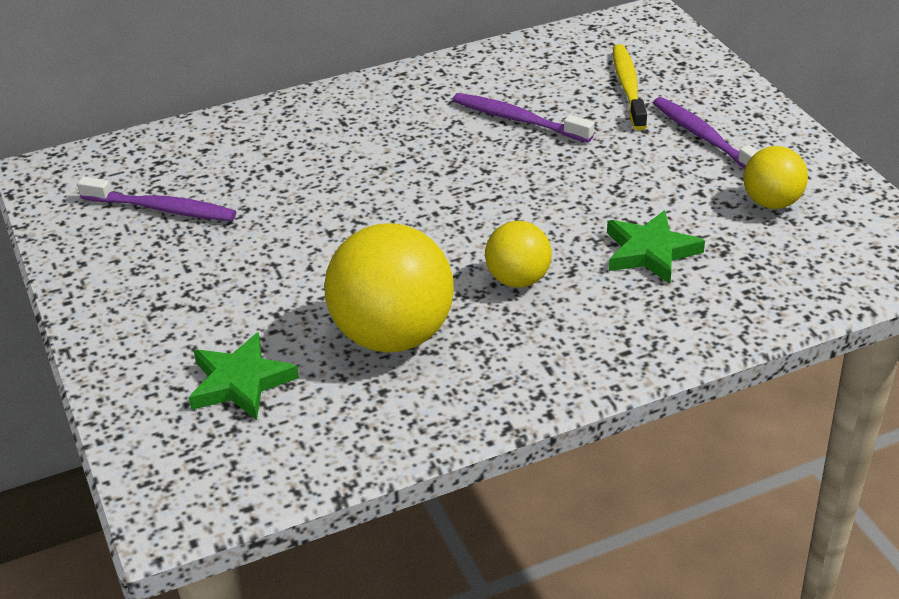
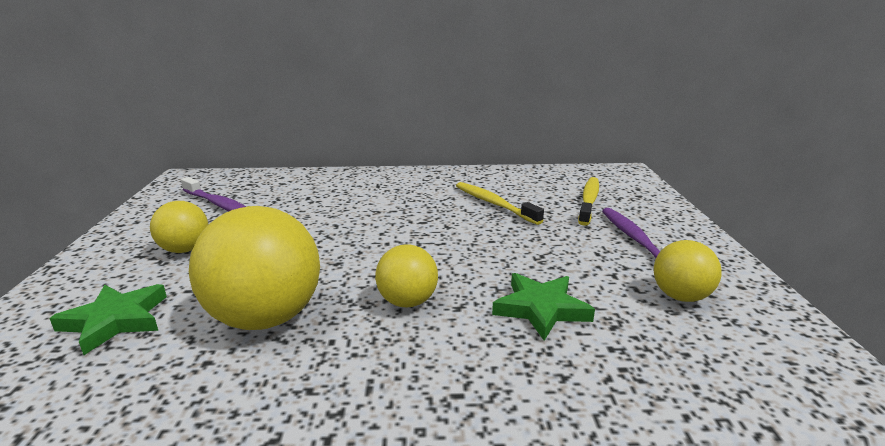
camera: 20 degrees right, 15 degrees down
(204, 285) = (185, 250): none -> yellow ball
(518, 120) = (494, 204): purple toothbrush -> yellow toothbrush

